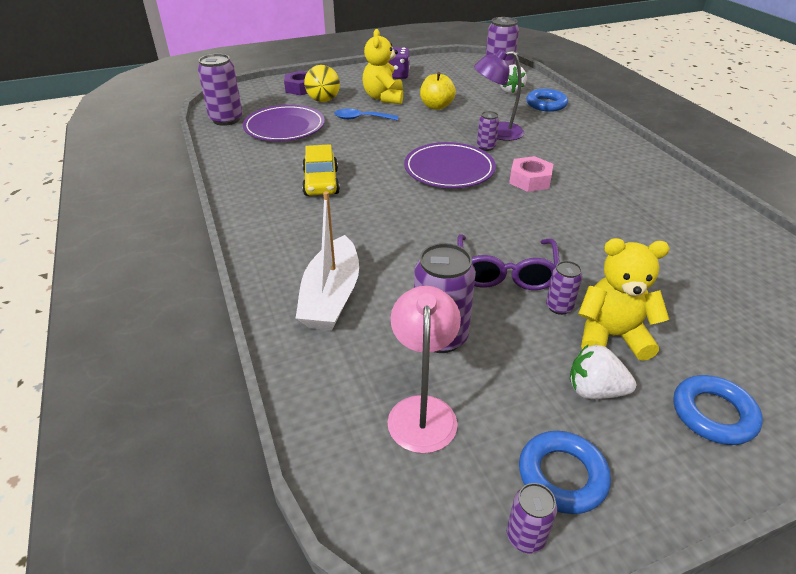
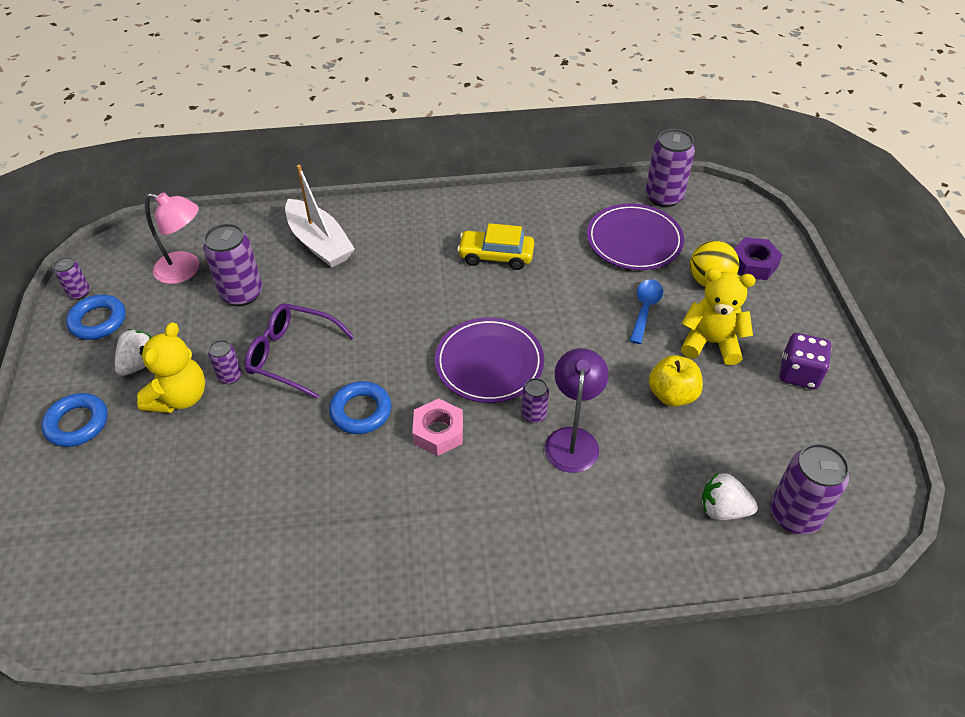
camera: 105 degrees right, 10 degrees up
(331, 296) = (319, 243): white boat -> white boat turned 150 degrees counterclockwise
(546, 104) = (659, 541): blue ring -> blue ring (361, 411)

